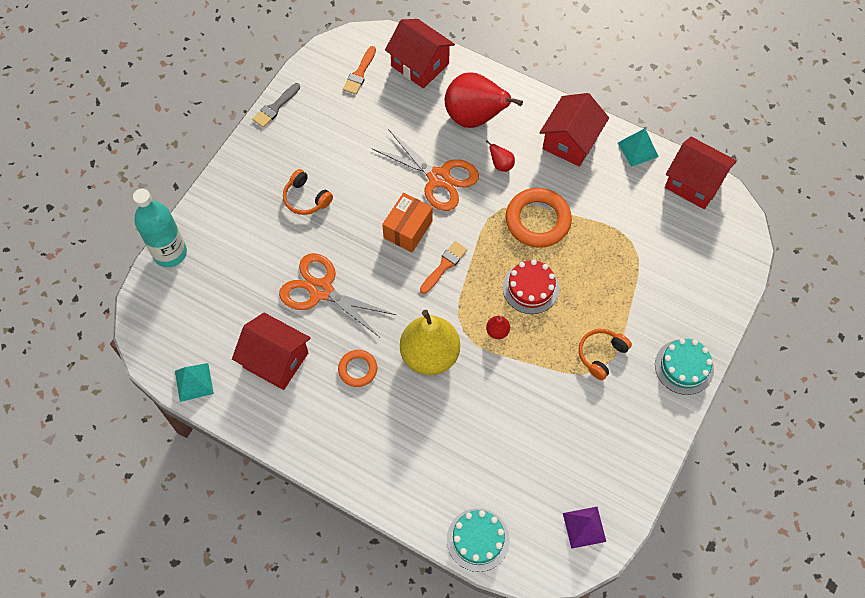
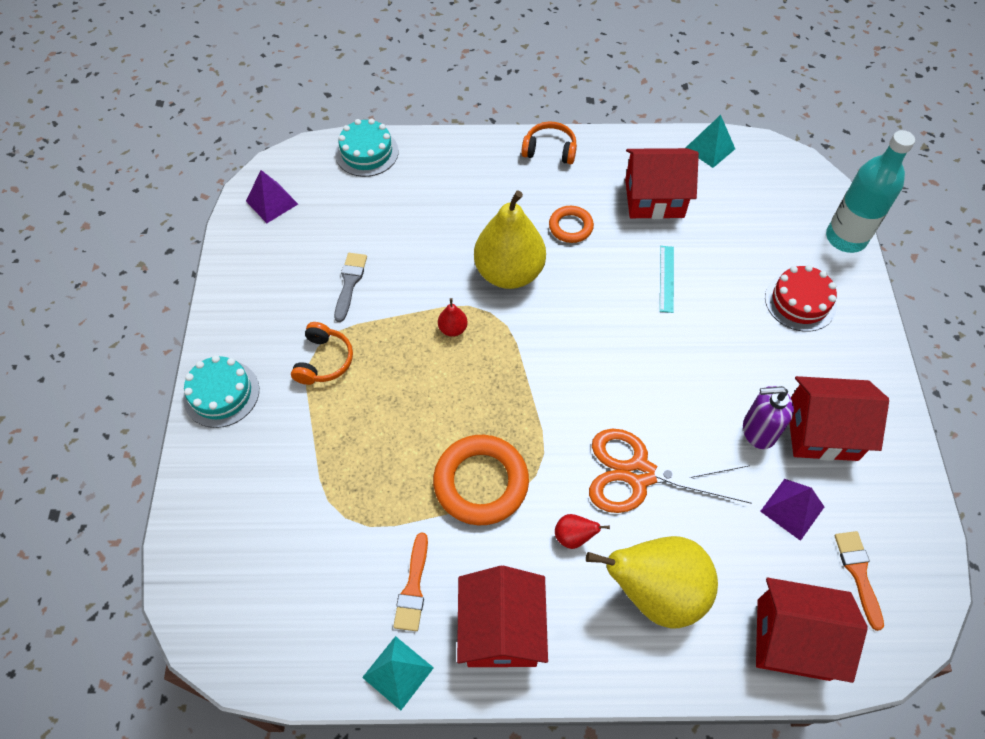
camera: 150 degrees right, 5 degrees down
(275, 107) = (910, 459): grey brush -> grey brush (350, 283)
(306, 198) = (768, 364): orange headphones -> orange headphones (550, 150)
(321, 290) = (666, 278): orange scissors -> turquoise ruler
(348, 165) = (758, 431): none -> purple soap dispenser
(366, 117) = (792, 509): none -> purple pyramid
(408, 229) = (627, 389): orange box -> none
(444, 266) = (557, 369): orange brush -> orange brush (413, 588)
(475, 117) = (655, 592): red pear -> yellow pear
(530, 288) = (442, 394): red cake -> red cake (800, 301)
(694, 183) = (292, 659): red house -> red house (822, 431)

